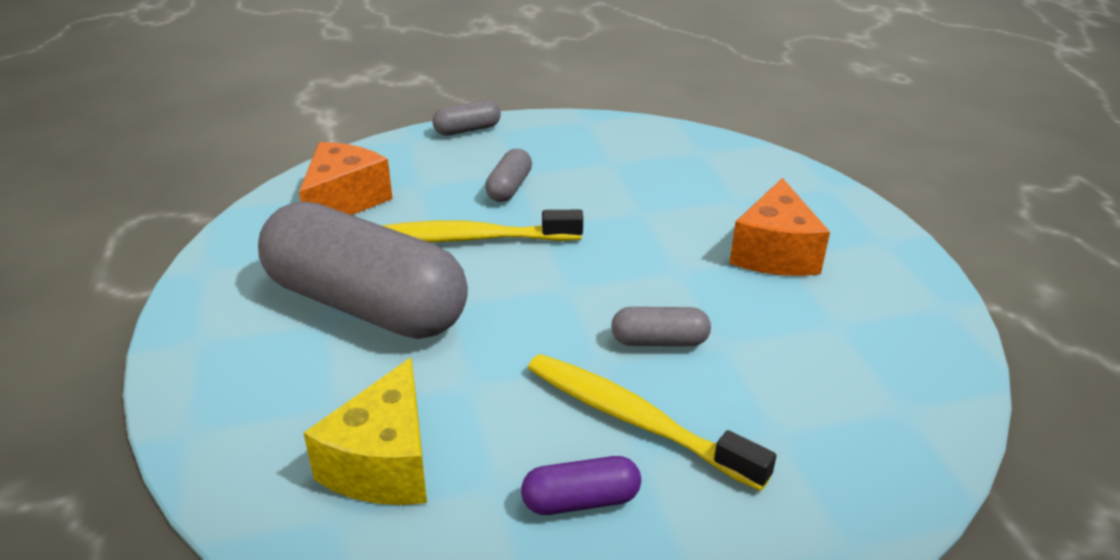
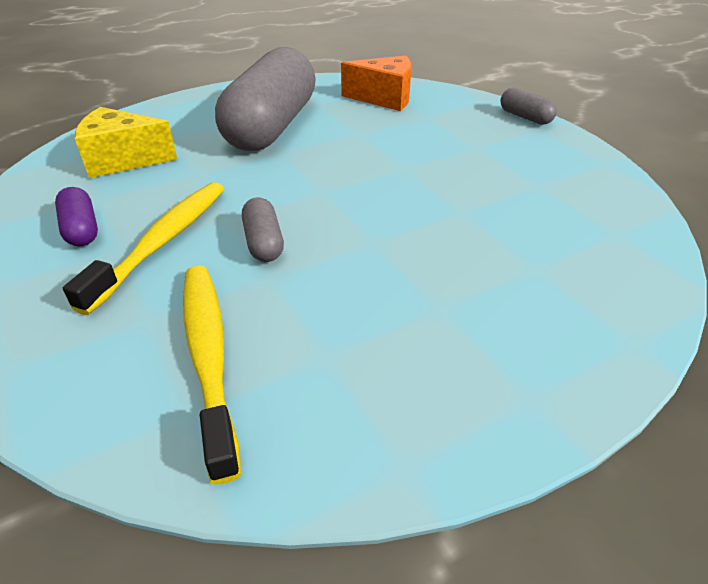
camera: 75 degrees right, 5 degrees up
(470, 238) = (367, 145): yellow toothbrush -> yellow toothbrush (209, 355)
(509, 188) = (450, 147): grey capsule -> none
(774, 253) = (441, 301): orange cheese -> none

